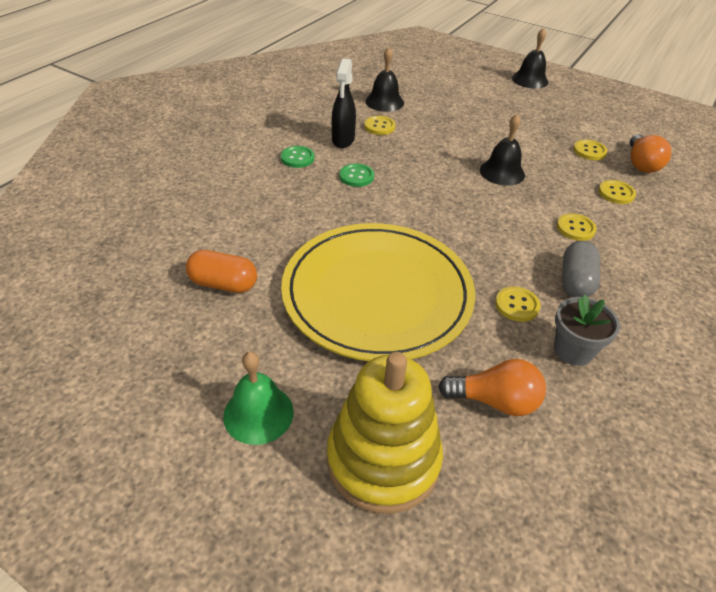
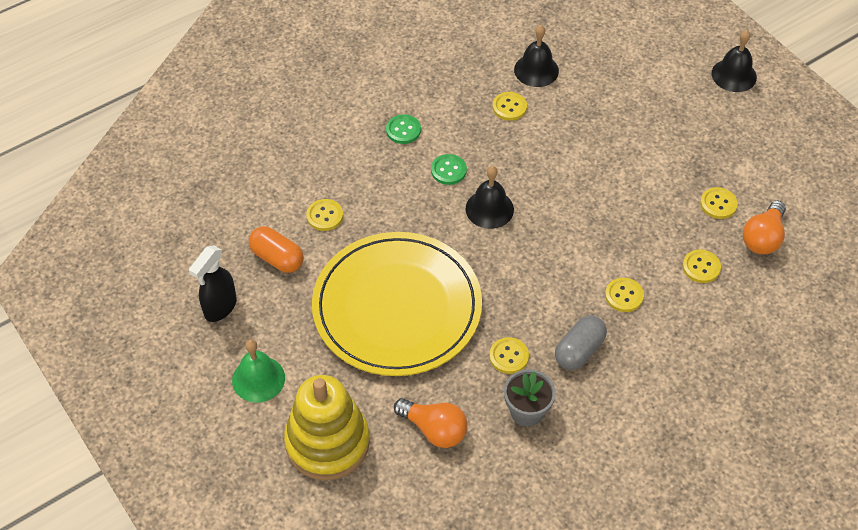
camera: 25 degrees right, 10 degrees up
(257, 236) = (324, 216): none -> yellow button
(343, 140) = (460, 117): black spray bottle -> black spray bottle (220, 308)
(502, 172) = (600, 206): black bell -> black bell (489, 209)

